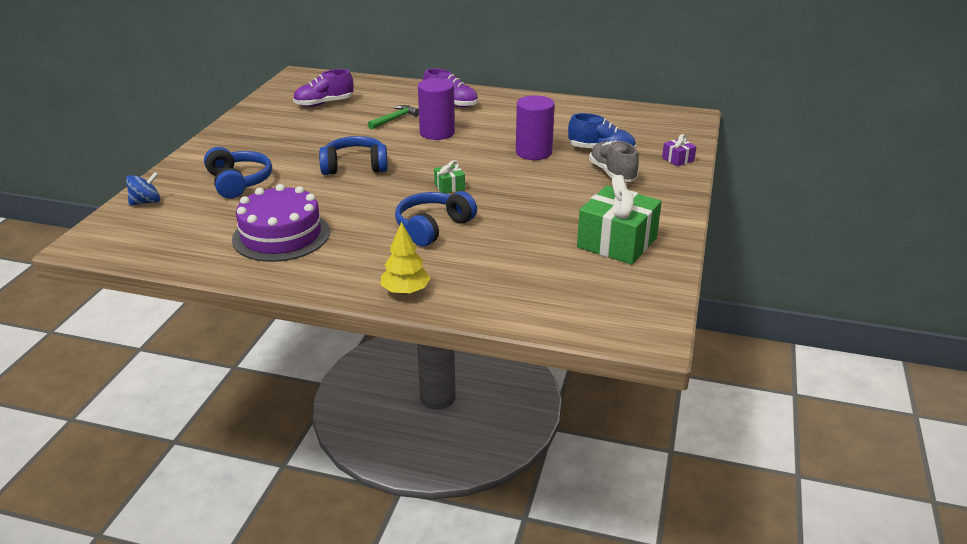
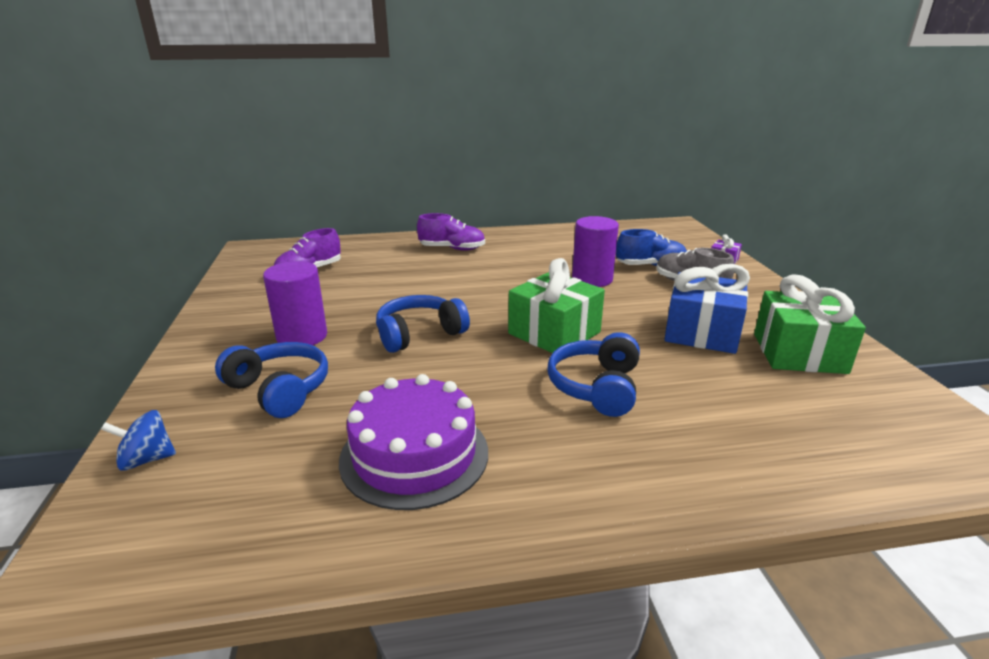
camera: 25 degrees left, 5 degrees down
(146, 202) = (146, 459): blue spinning top -> blue spinning top turned 135 degrees counterclockwise
(394, 119) = (409, 273): green hammer -> none
(405, 291) = (675, 491): yellow tree -> none
(437, 133) = (471, 279): purple cylinder -> purple cylinder (302, 336)
(449, 187) = (554, 333): green gift -> green gift, size x2.23
(563, 211) = (702, 332): none -> blue gift

